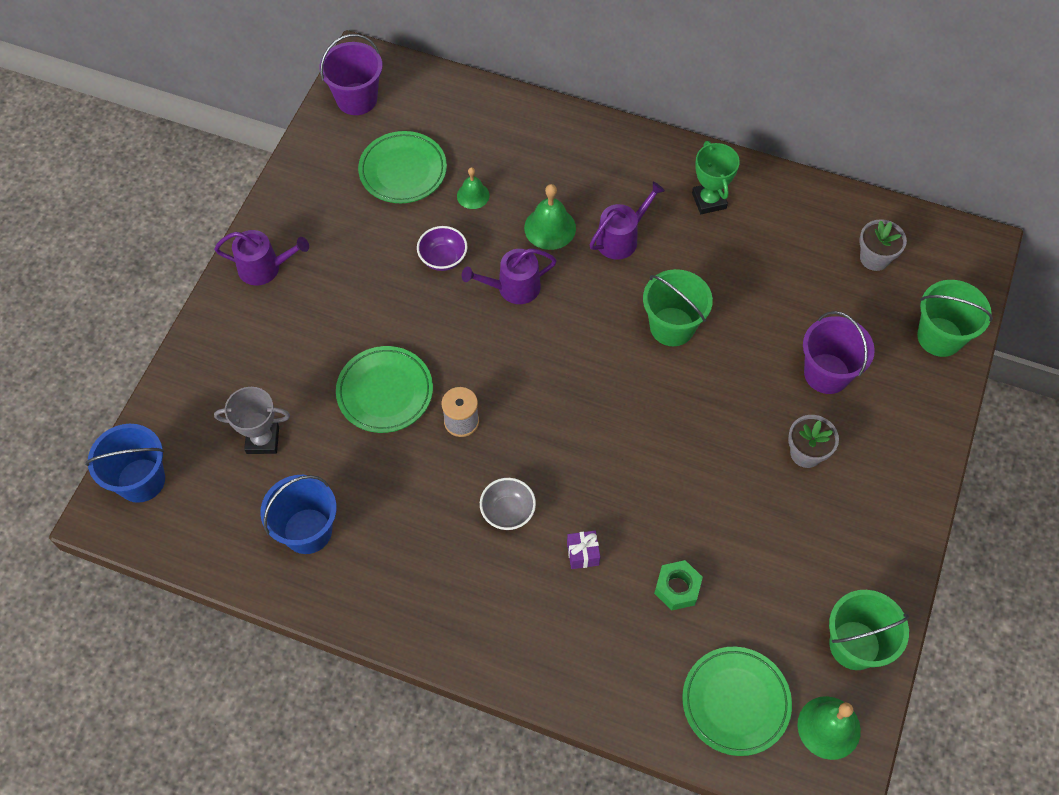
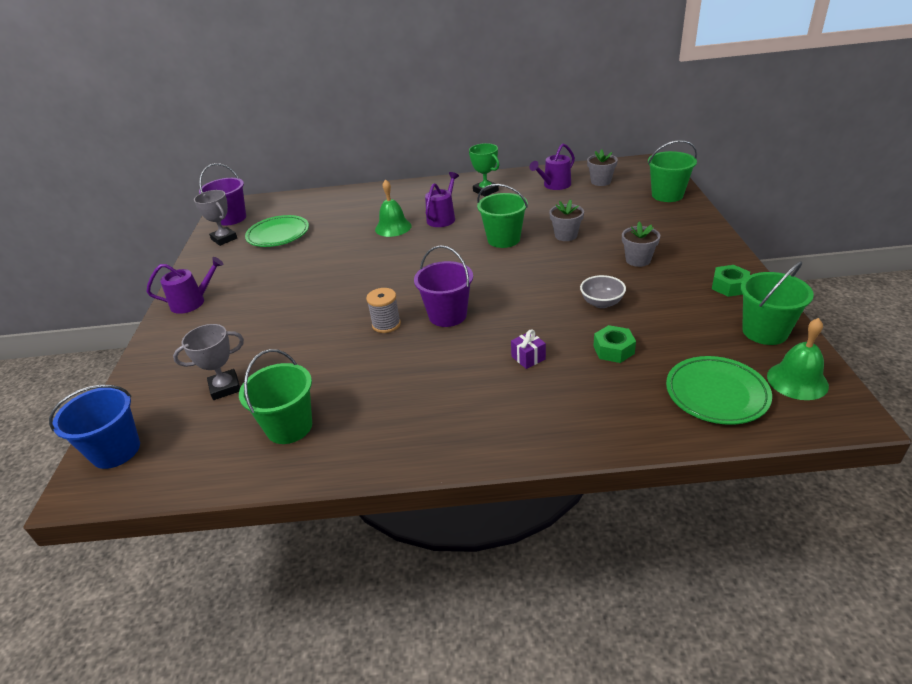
camera: 20 degrees left, 25 degrees down
(307, 531) = (289, 427): blue bucket -> green bucket
(334, 146) = (224, 239): none -> grey trophy
(385, 392) = (317, 330): green plate -> none
(443, 258) = (327, 259): purple bowl -> none
(473, 195) = (332, 230): green bell -> none
(508, 512) = (453, 357): grey bowl -> grey bowl (601, 303)
(513, 288) = (385, 256): purple watering can -> purple watering can (554, 185)
(752, 358) = (566, 235): none -> grey flower pot
(826, 373) = (617, 227): purple bucket -> purple bucket (447, 315)
(875, 555) = (729, 286): none -> green nut

